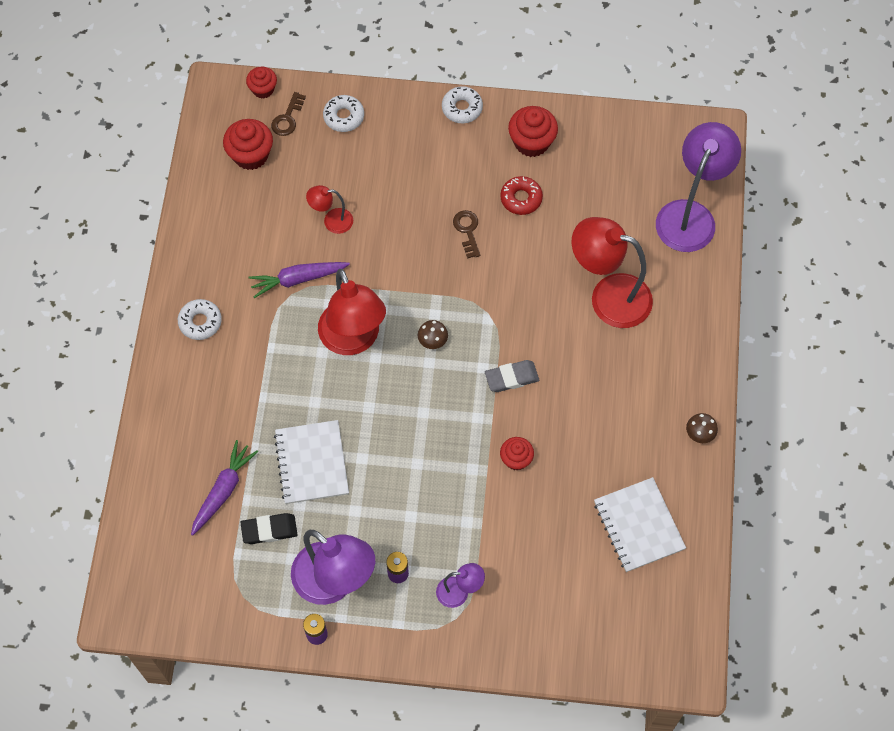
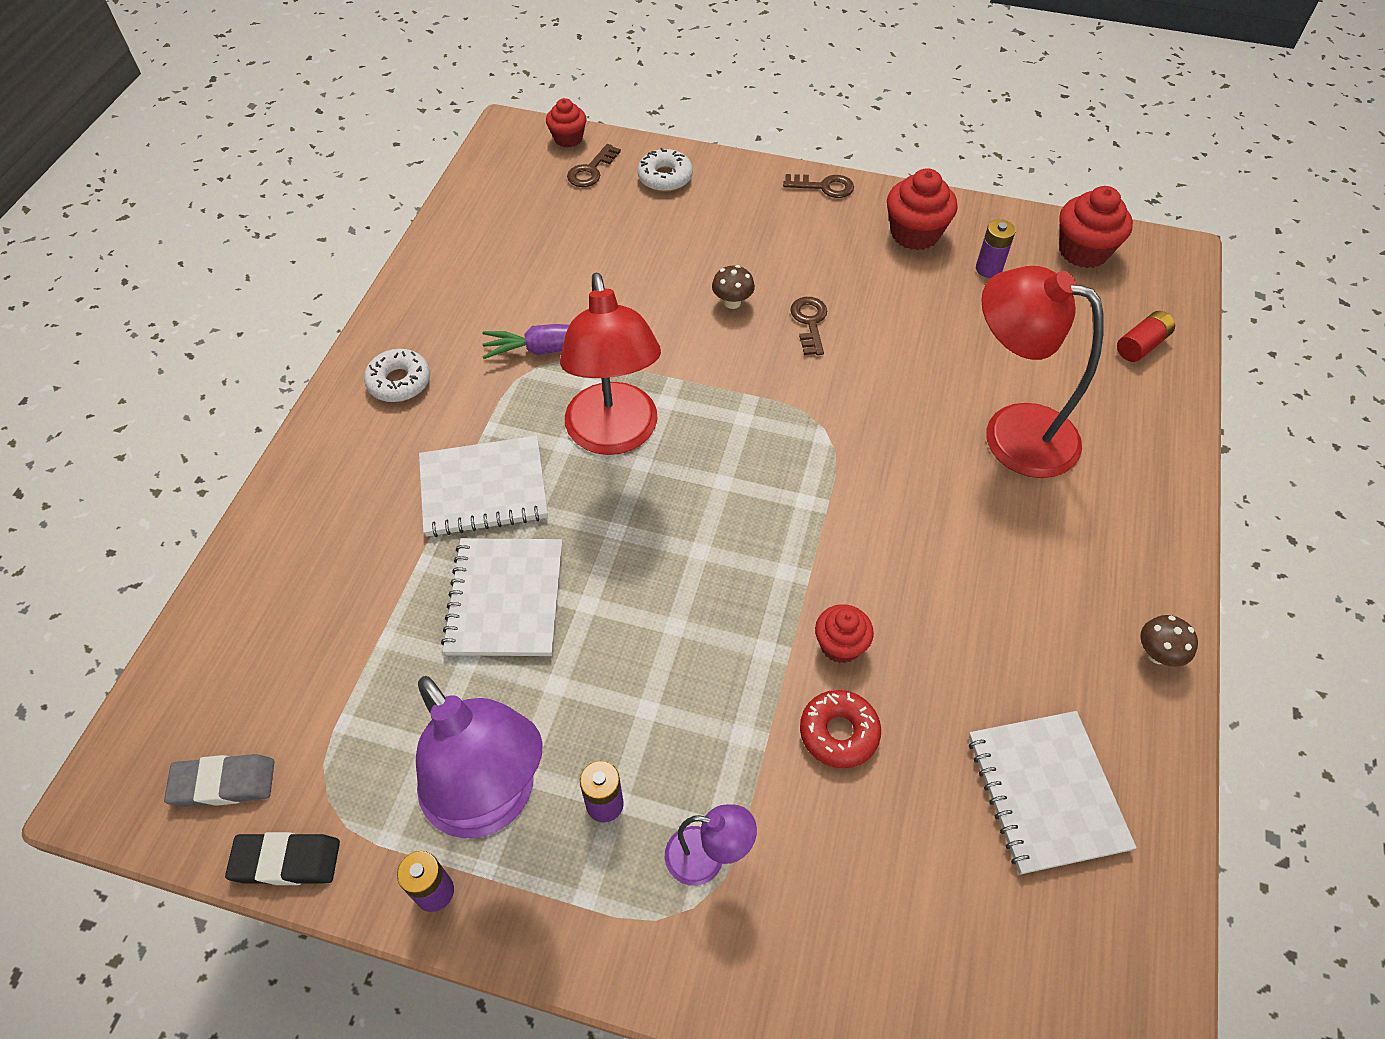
camera: 10 degrees right, 10 degrees down
(223, 490) = (353, 618): purple carrot -> none
(251, 155) = (531, 202): red cupcake -> red cupcake (1083, 251)
(269, 530) = (407, 693): black eraser -> black eraser (286, 861)
(278, 392) = (483, 489): none -> white notebook
(332, 221) = (620, 287): red lamp -> none
(432, 341) = (733, 454): brown mushroom -> brown mushroom (732, 302)
(462, 108) = (824, 187): white donut -> brown key
(511, 378) = (849, 522): grey eraser -> grey eraser (223, 783)
(521, 198) = (892, 295): red donut -> red donut (838, 733)
(585, 166) = (988, 269): none -> purple battery
(690, 215) = (1141, 345): purple lamp -> red battery

